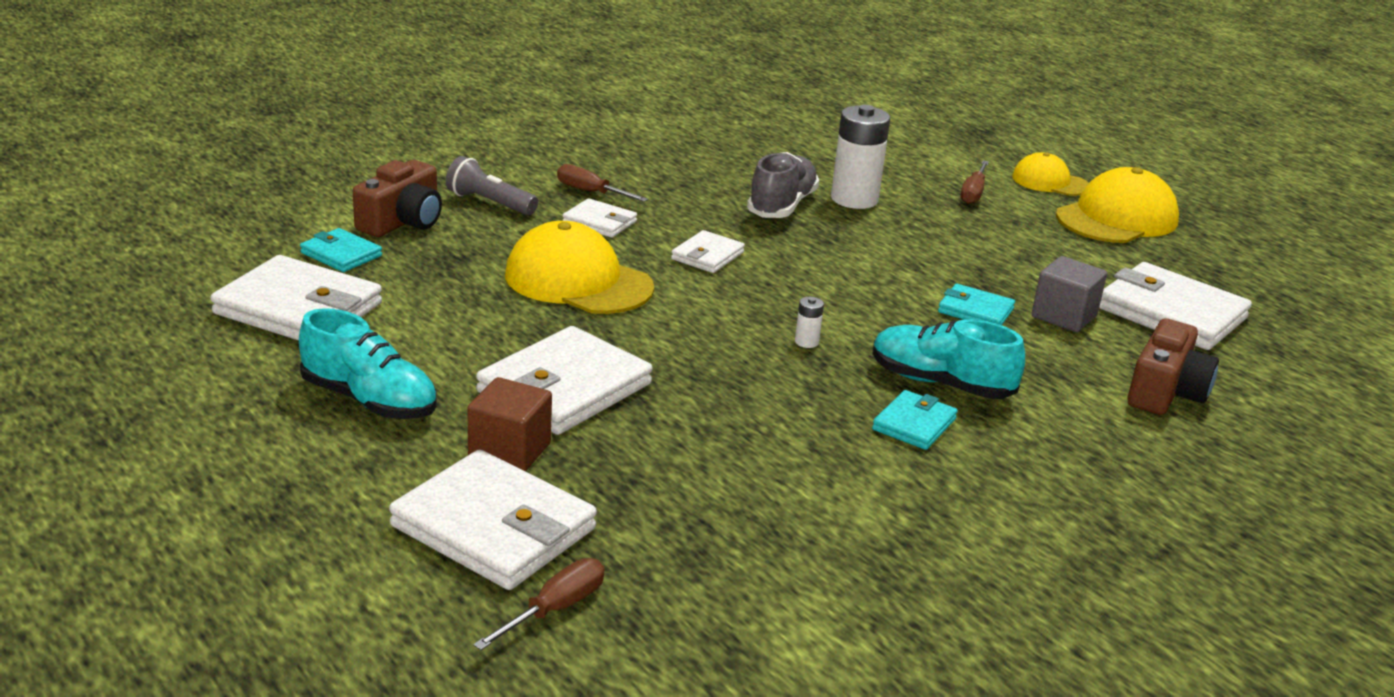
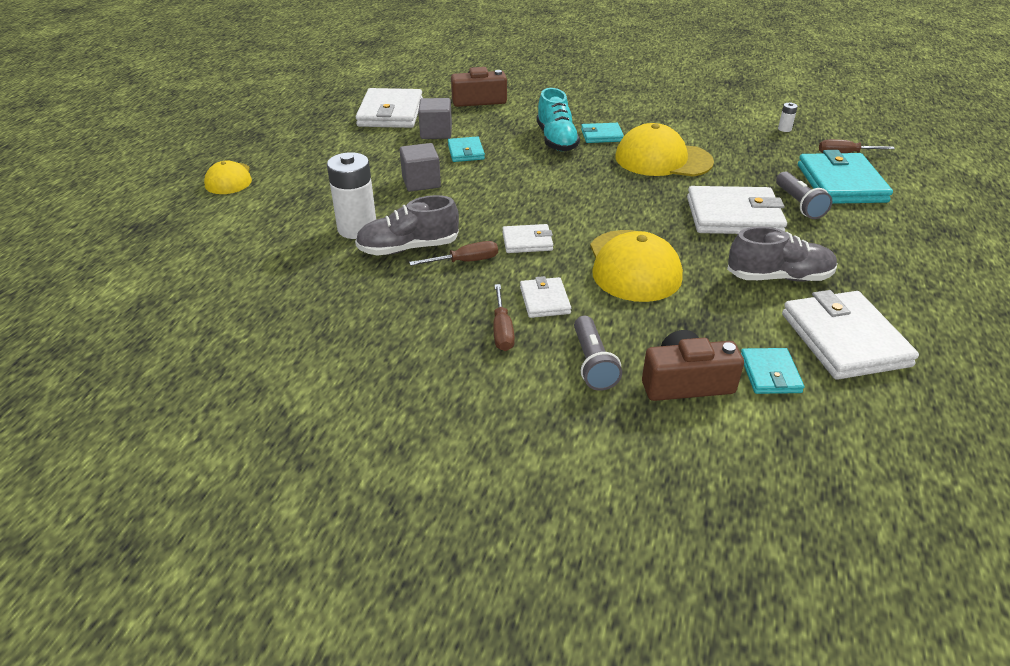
camera: 125 degrees left, 10 degrees up
(369, 401) = (849, 258): turquoise shoe -> none
(424, 338) = (779, 277): none -> grey shoe
(493, 527) = (841, 183): white wallet -> turquoise wallet
(509, 451) = (799, 204): brown cube -> grey flashlight
(806, 342) = (575, 178): white battery -> white battery (784, 129)
(920, 258) = (421, 182): none -> grey cube
(973, 193) = (286, 196): brown screwdriver -> brown screwdriver (465, 261)
(1116, 218) = (270, 148): yellow cap -> yellow cap (663, 159)

